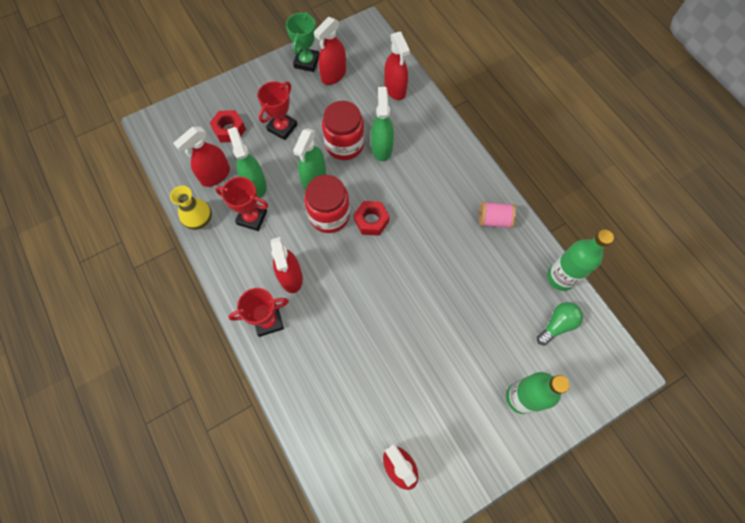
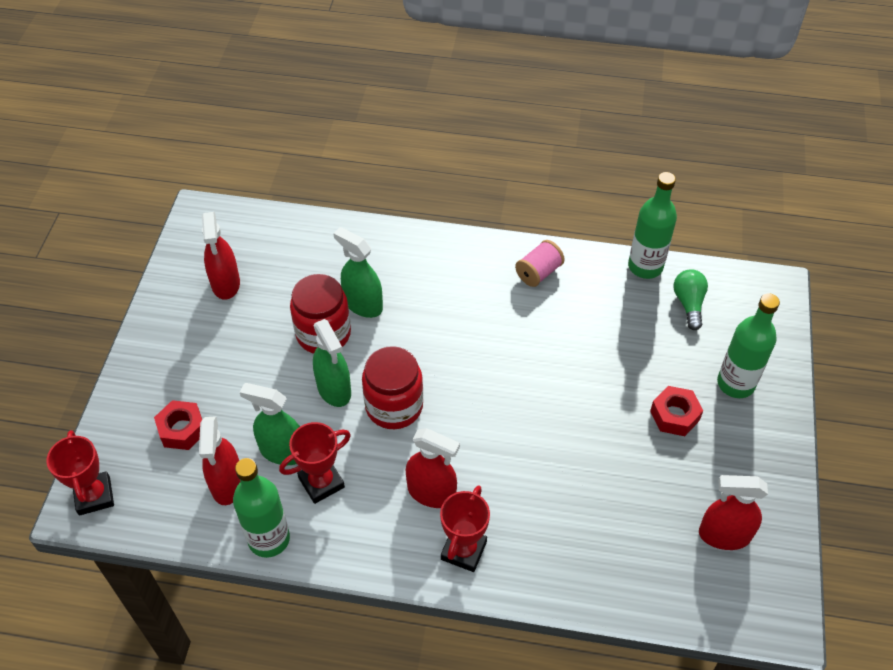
camera: 50 degrees left, 15 degrees down
(199, 220) = (269, 539): yellow vase -> green bottle
(282, 127) = (238, 376): red trophy -> red trophy (94, 496)
(306, 62) = (179, 296): green trophy -> none
(371, 221) = (438, 373): red nut -> red nut (674, 415)
(395, 89) = (306, 244): red spray bottle -> none

